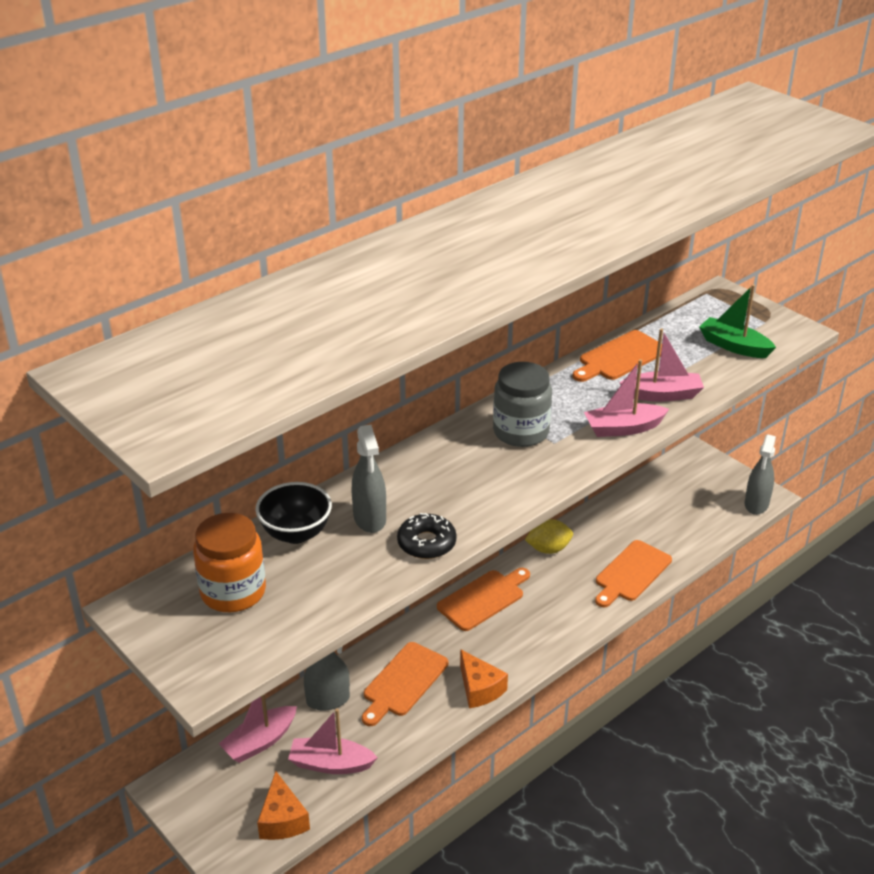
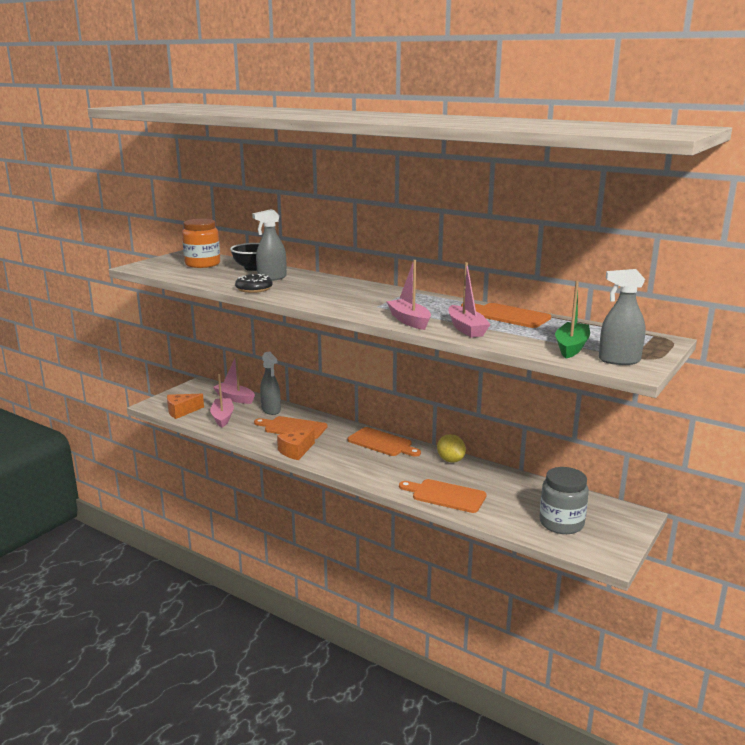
camera: 75 degrees right, 15 degrees down
(521, 432) = (382, 298): grey jar -> grey jar (561, 523)
(756, 504) = (590, 553): grey spray bottle -> grey spray bottle (619, 360)

